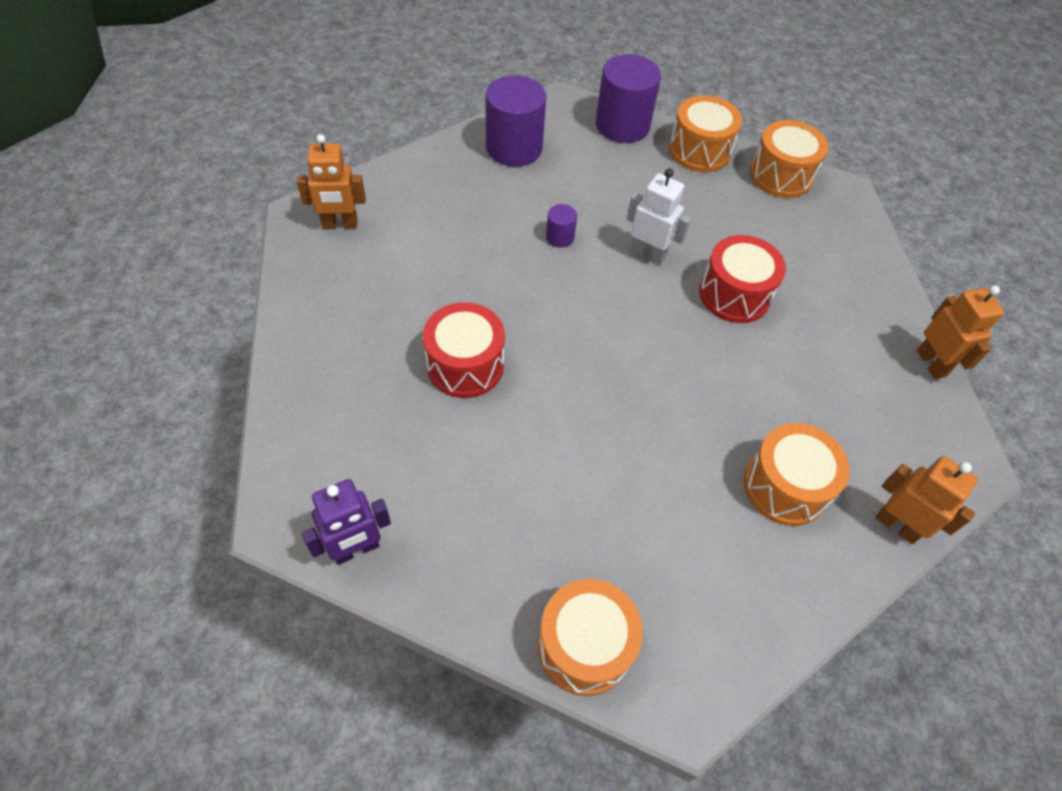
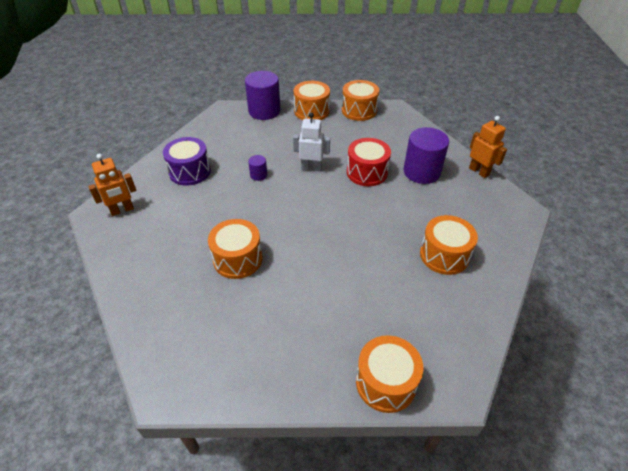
camera: 20 degrees left, 10 degrees down
(356, 549) = (221, 388): purple robot -> none
(460, 194) = (190, 171): none -> purple drum
(465, 365) = (238, 259): red drum -> orange drum
(514, 148) = (209, 139): purple cylinder -> purple cylinder (421, 172)
(897, 525) = (507, 252): orange robot -> none

